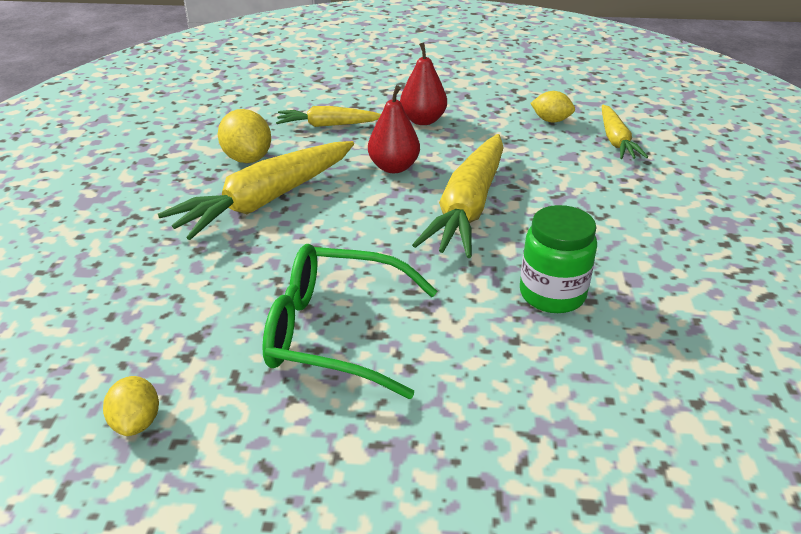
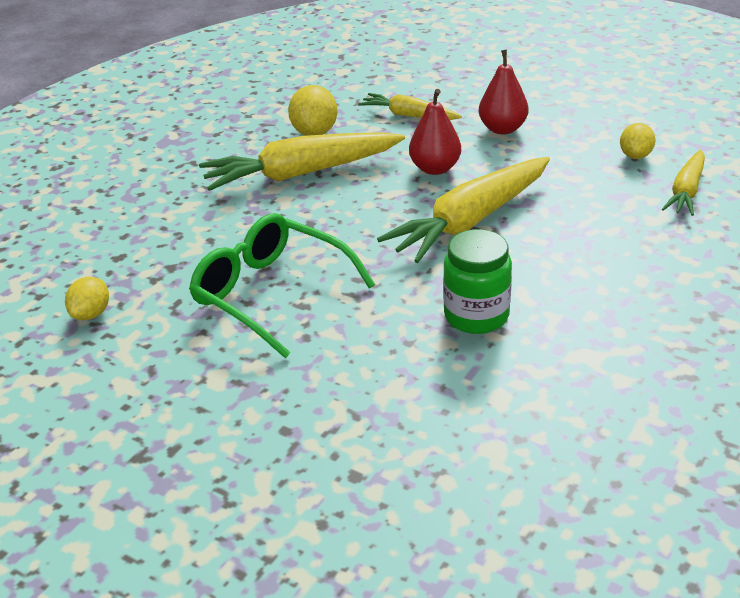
camera: 30 degrees right, 0 degrees up
(551, 120) = (635, 155): yellow lemon -> yellow lemon turned 60 degrees clockwise

